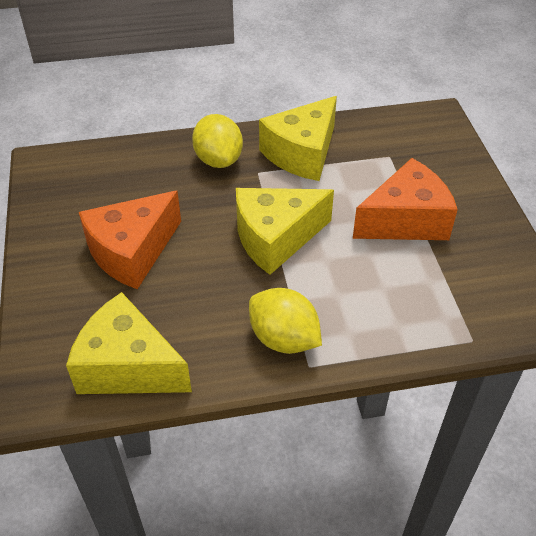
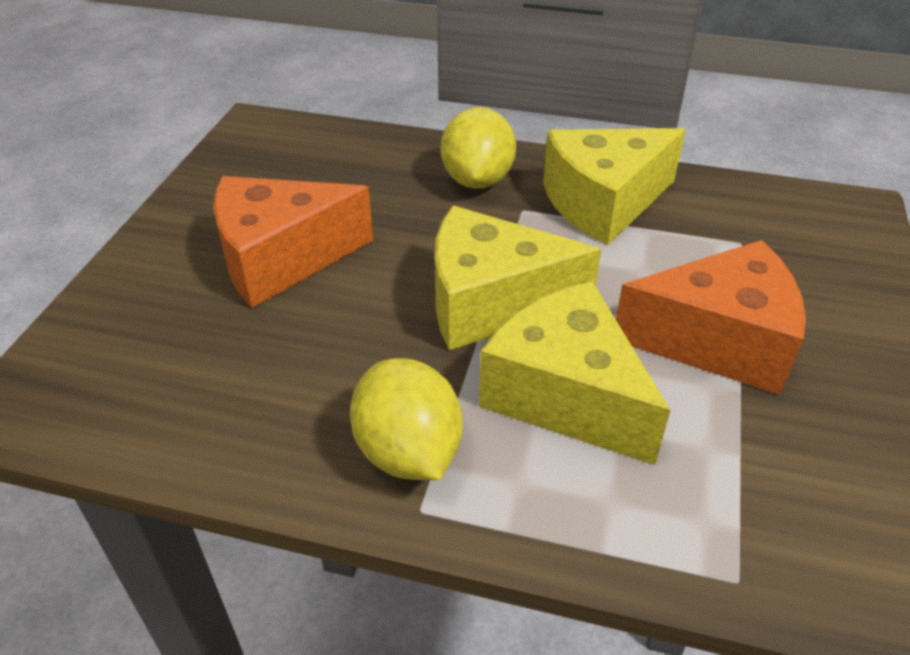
camera: 25 degrees right, 5 degrees down
(128, 366) = (162, 406): yellow cheese -> yellow cheese (566, 395)

